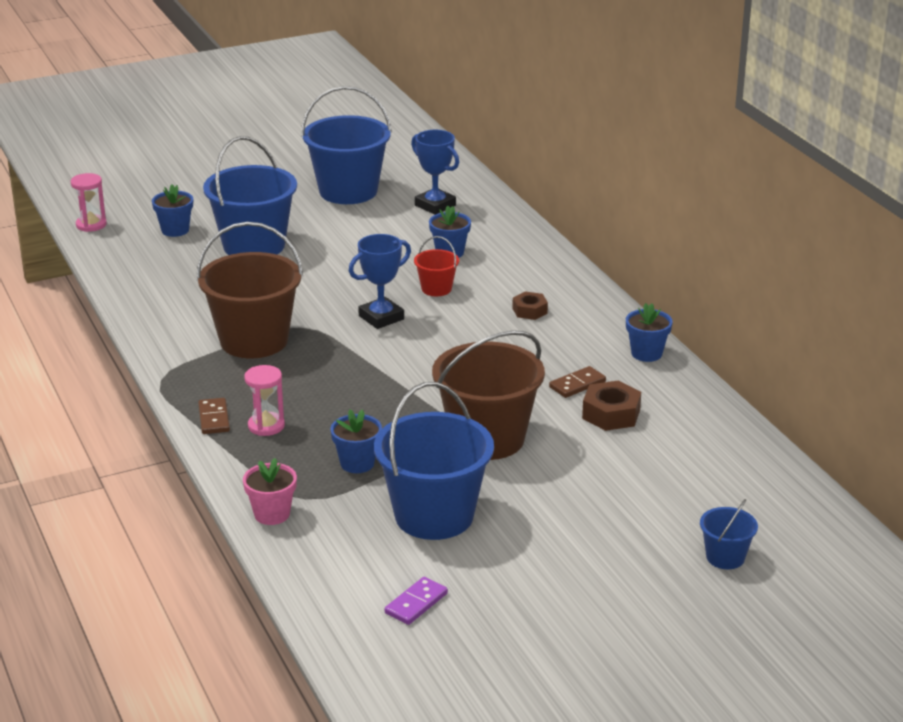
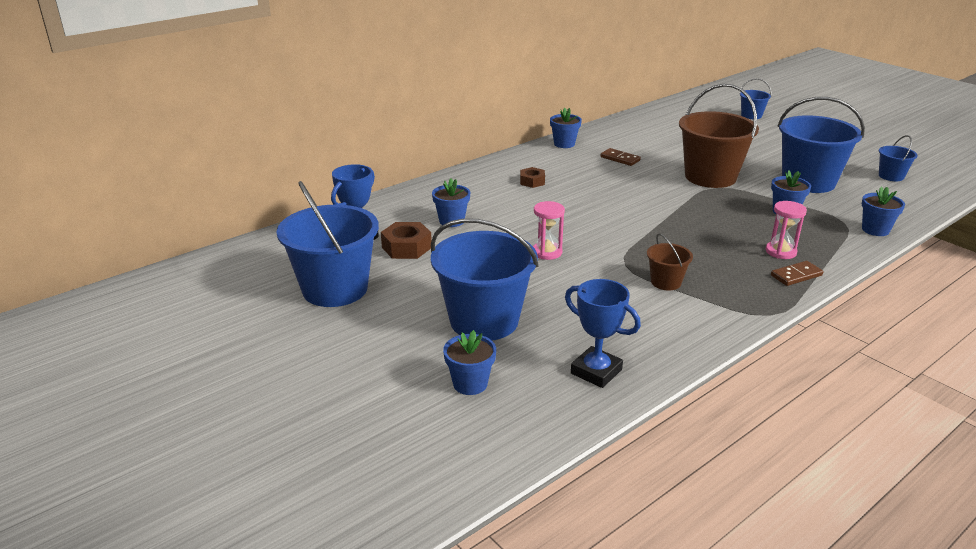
camera: 105 degrees left, 0 degrees up
(91, 225) = (483, 462): pink hourglass -> pink hourglass (547, 252)
(254, 341) = (666, 282): brown bucket -> brown bucket, size x0.47
(272, 514) = (875, 230): pink flower pot -> blue flower pot
(381, 317) = (582, 233): blue trophy -> blue trophy (596, 371)
(416, 603) = (891, 176): purple domino -> blue bucket
(436, 289) = (519, 218): red bucket -> none
(611, 414) = (645, 147): brown nut -> brown nut (406, 247)

